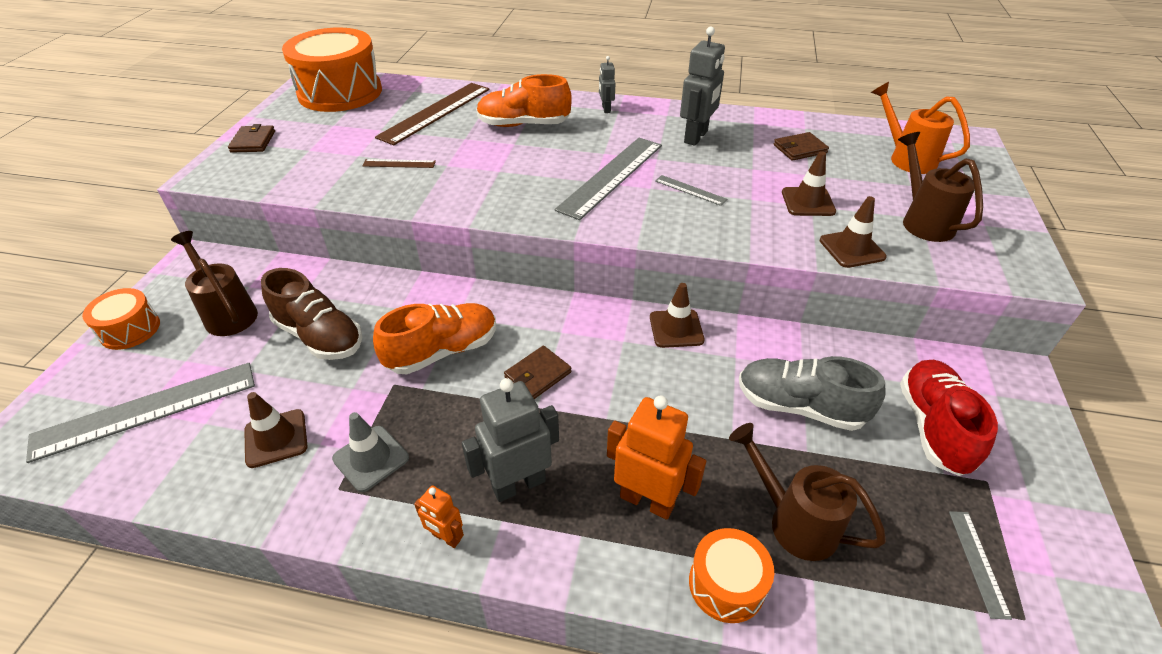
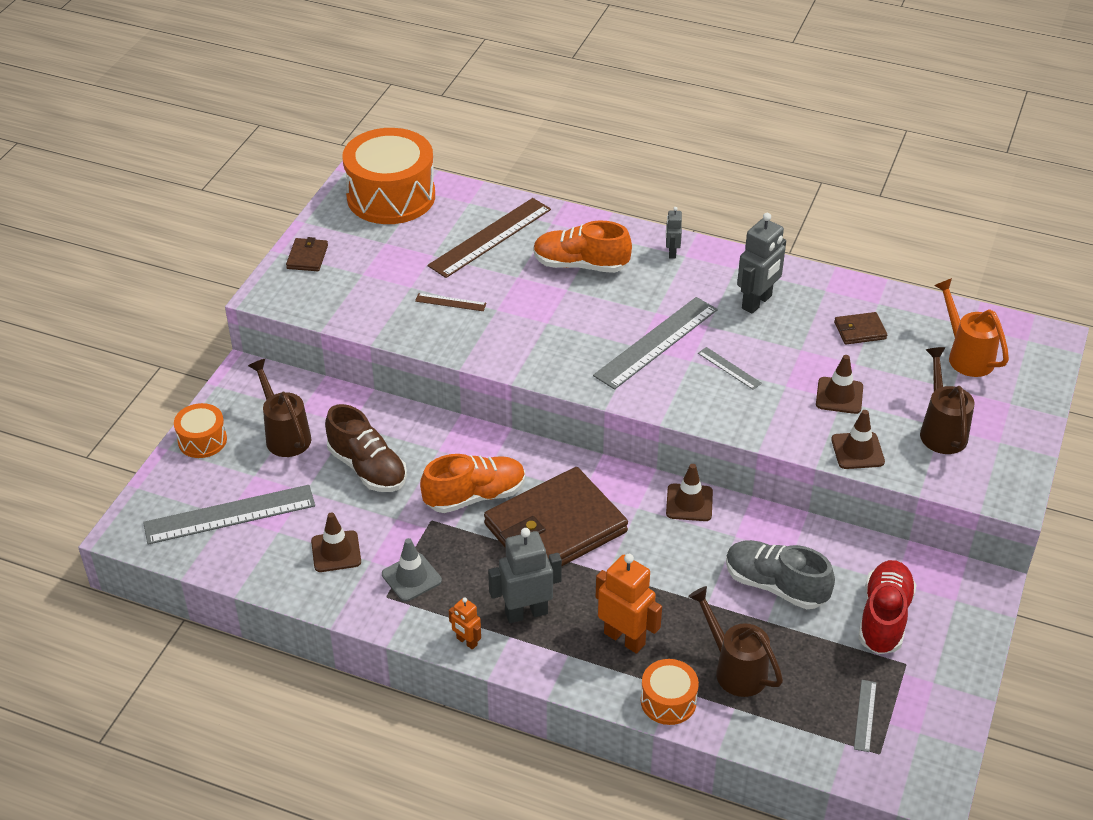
camera: 10 degrees right, 0 degrees up
(538, 375) = (555, 528): brown wallet -> brown wallet, size x2.43

